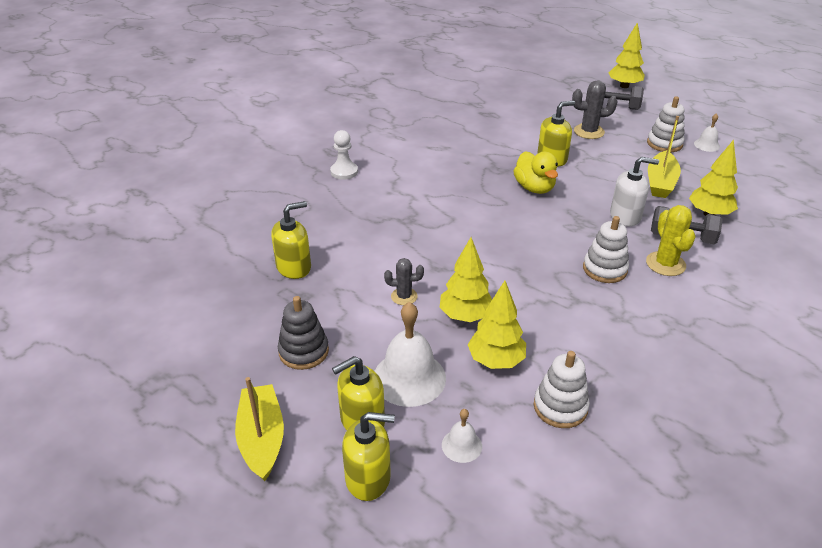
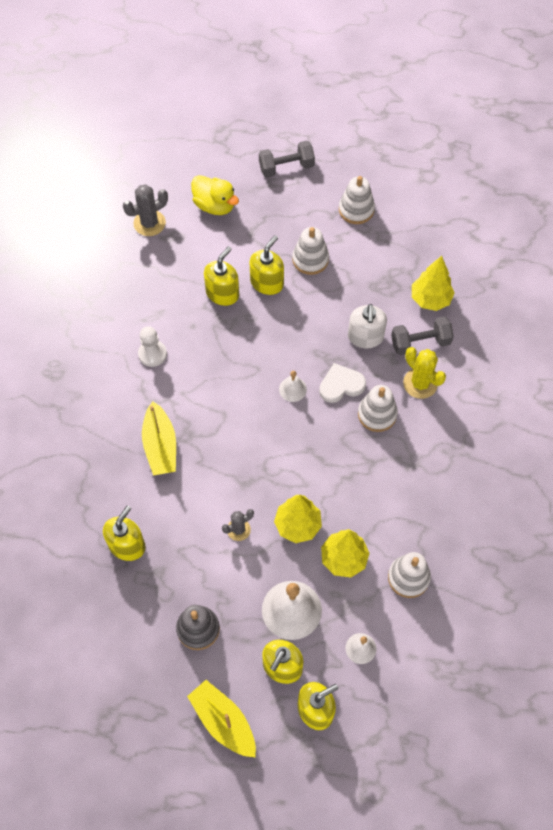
camera: 30 degrees left, 25 degrees up
(344, 172) = (86, 398): white pawn -> white pawn (152, 354)
(508, 153) = (222, 293): none -> yellow soap dispenser
(534, 188) = (272, 335): yellow duck -> yellow duck (215, 205)
(580, 238) = (341, 385): none -> white heart
(589, 132) = (280, 222): grey cactus -> grey cactus (149, 223)
(602, 158) = (310, 259): none -> white stacking toy
(624, 86) = (280, 123): yellow tree -> none
(625, 216) = (365, 337): white soap dispenser -> white soap dispenser turned 120 degrees clockwise
(660, 182) = (375, 273): yellow boat -> yellow boat (160, 446)
(706, 145) = (393, 194): white bell -> white bell (292, 389)

